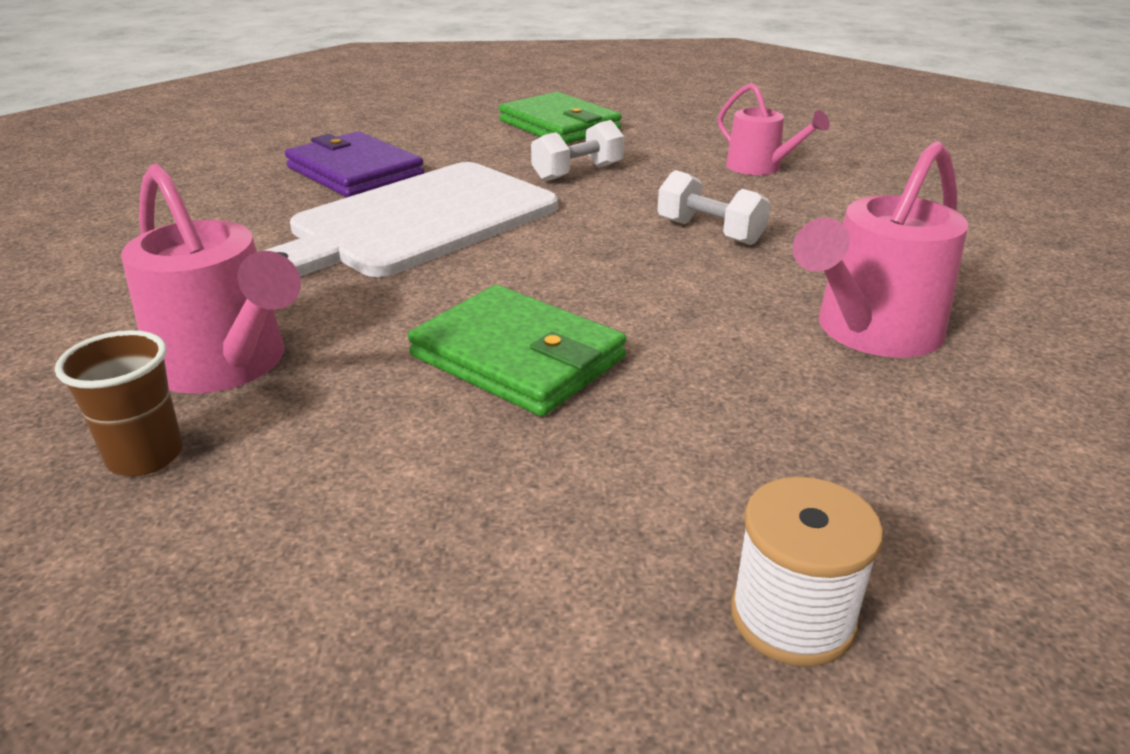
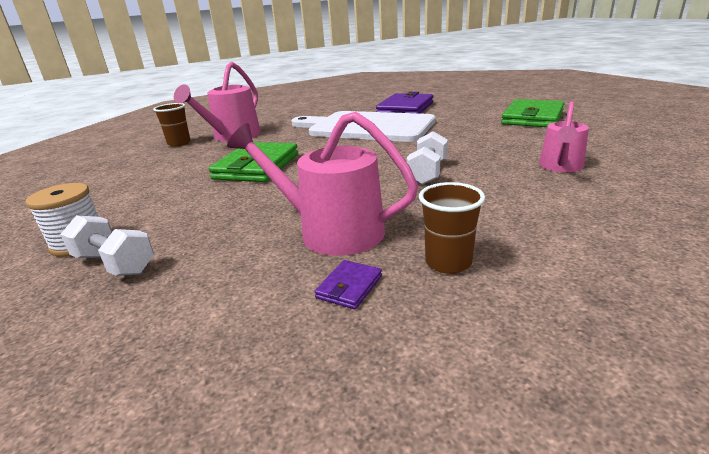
camera: 70 degrees right, 5 degrees down
(577, 172) = (468, 134): white dumbbell -> white dumbbell (115, 264)
(981, 283) = (448, 262): none -> brown cup
(1025, 346) = (349, 287): none -> purple wallet

